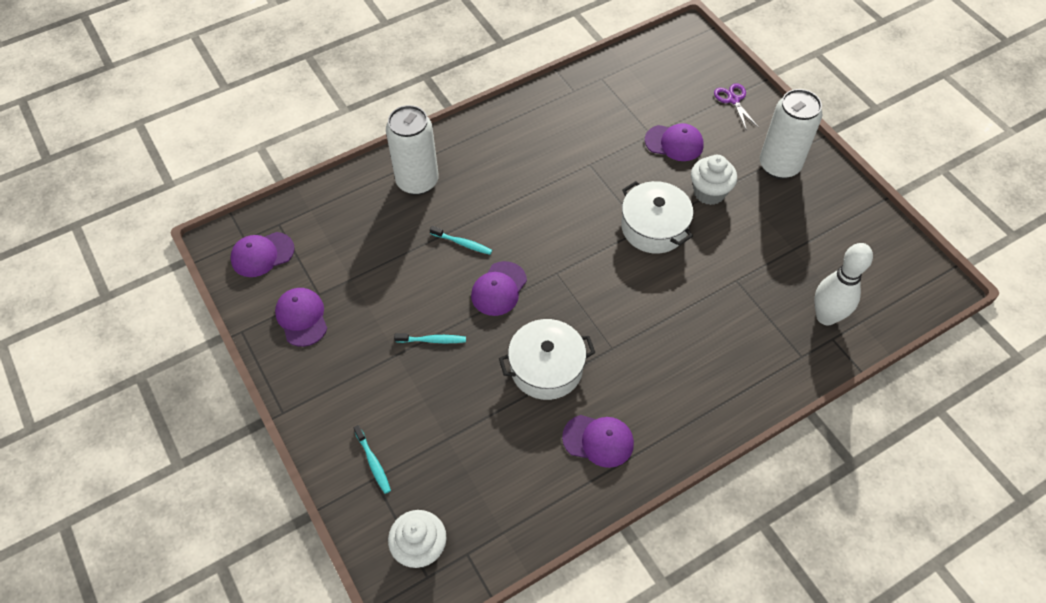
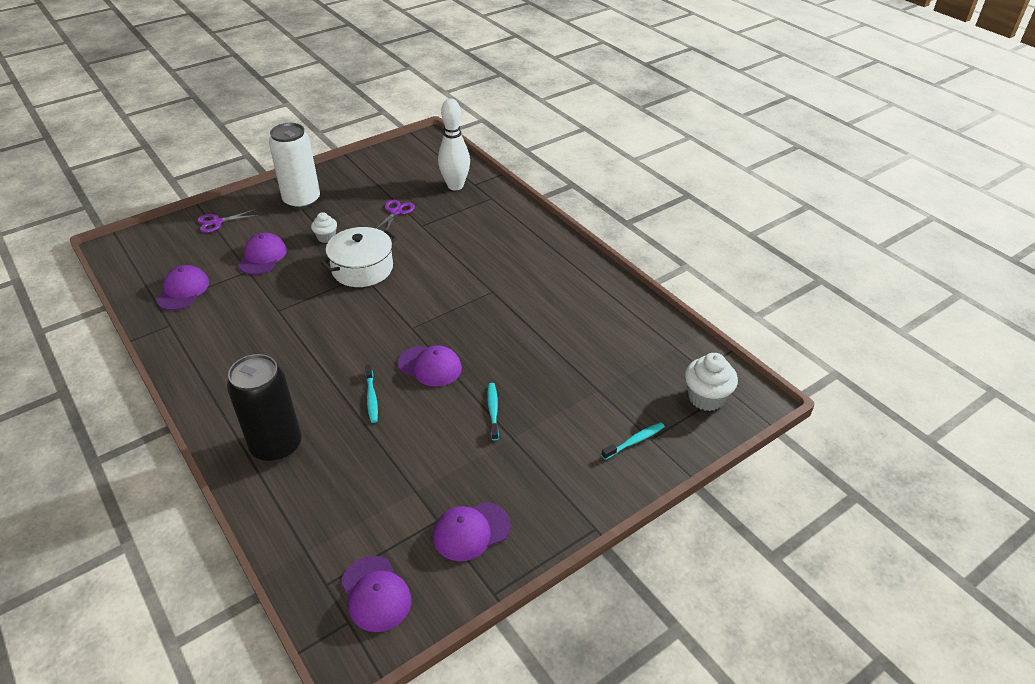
camera: 95 degrees left, 15 degrees down
(417, 181) = (276, 446): white can -> black can
(463, 243) = (371, 398): turquoise toothbrush -> turquoise toothbrush turned 150 degrees clockwise
(546, 368) = (516, 329): white pot -> none
(598, 440) = (581, 297): purple cap -> purple cap (183, 290)
(709, 192) = (326, 237): white cupcake -> white cupcake, size x0.62
(763, 254) = (396, 212): none -> purple scissors

